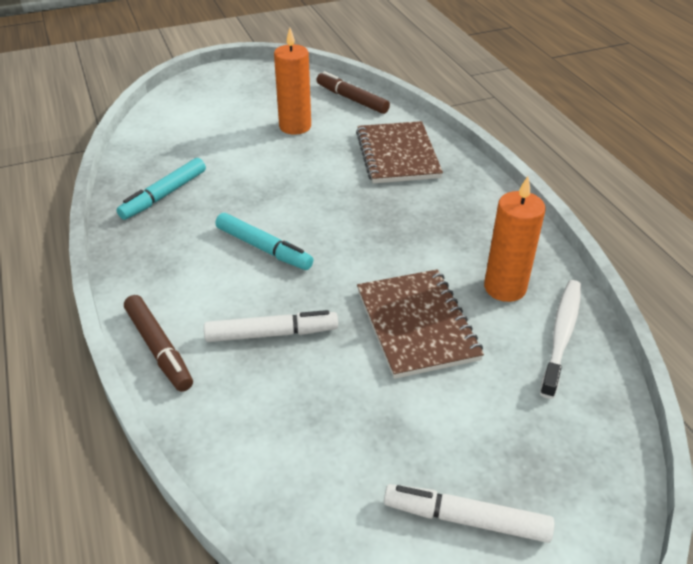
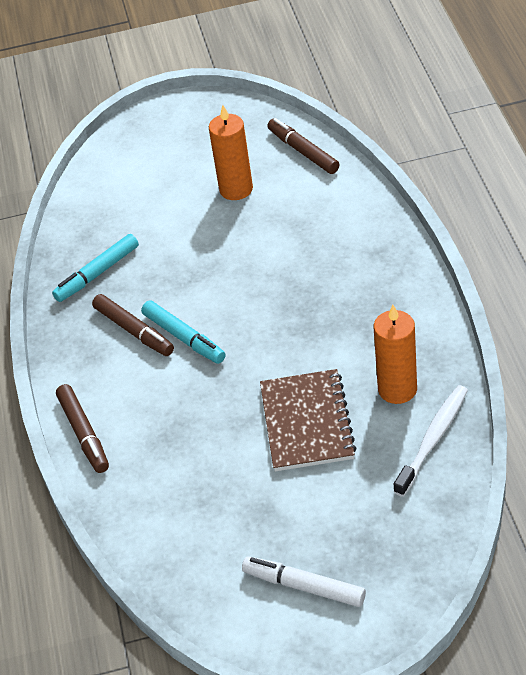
camera: 15 degrees right, 5 degrees up
(208, 243) = (133, 330): none -> brown marker
(271, 334) = (178, 424): white marker -> none
(397, 155) = (334, 230): brown notebook -> none

